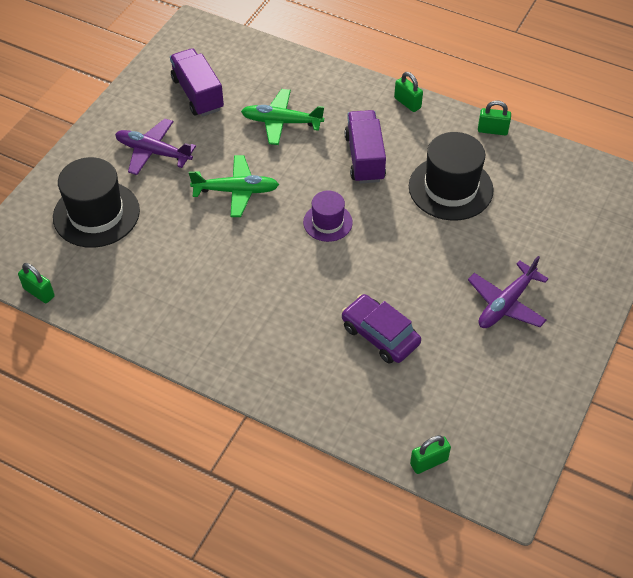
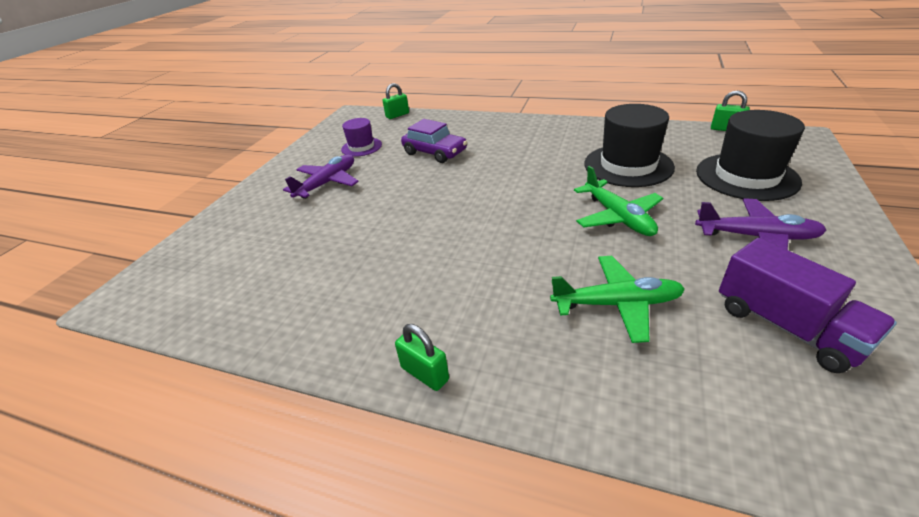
camera: 175 degrees right, 15 degrees down
(236, 191) = (618, 217): green plane -> green plane turned 105 degrees counterclockwise
(327, 222) = (502, 208): purple hat -> purple hat (361, 147)
(364, 158) = (477, 276): purple truck -> none
(450, 188) = (365, 260): black hat -> black hat (628, 165)
(492, 130) = (289, 347): green padlock -> none

